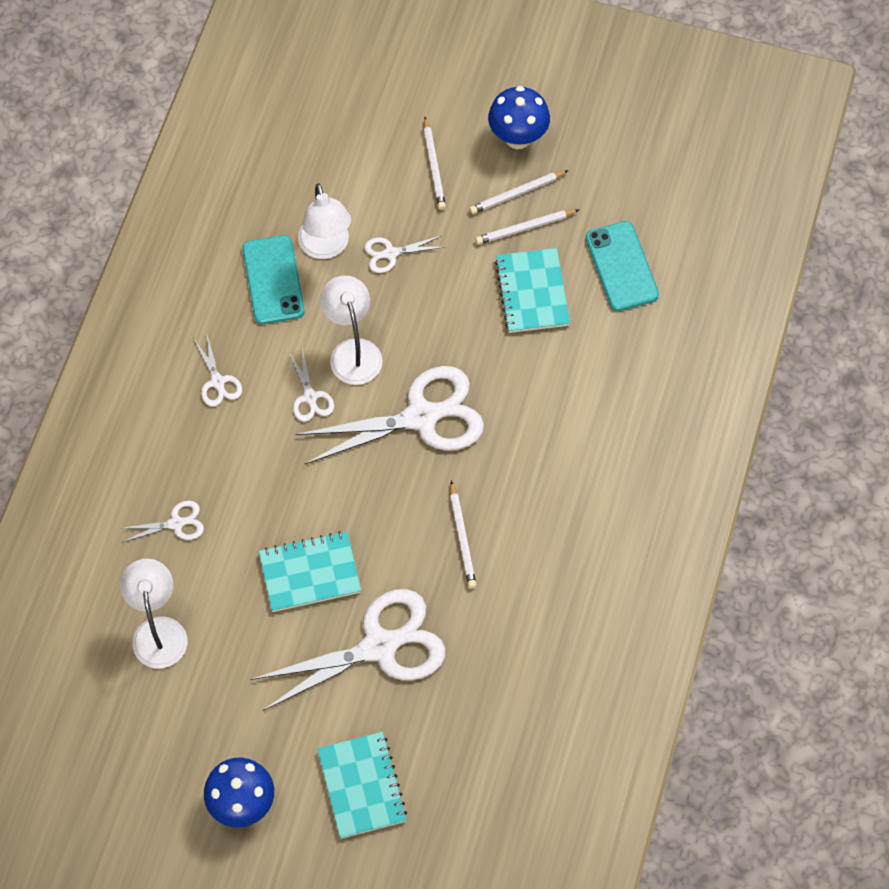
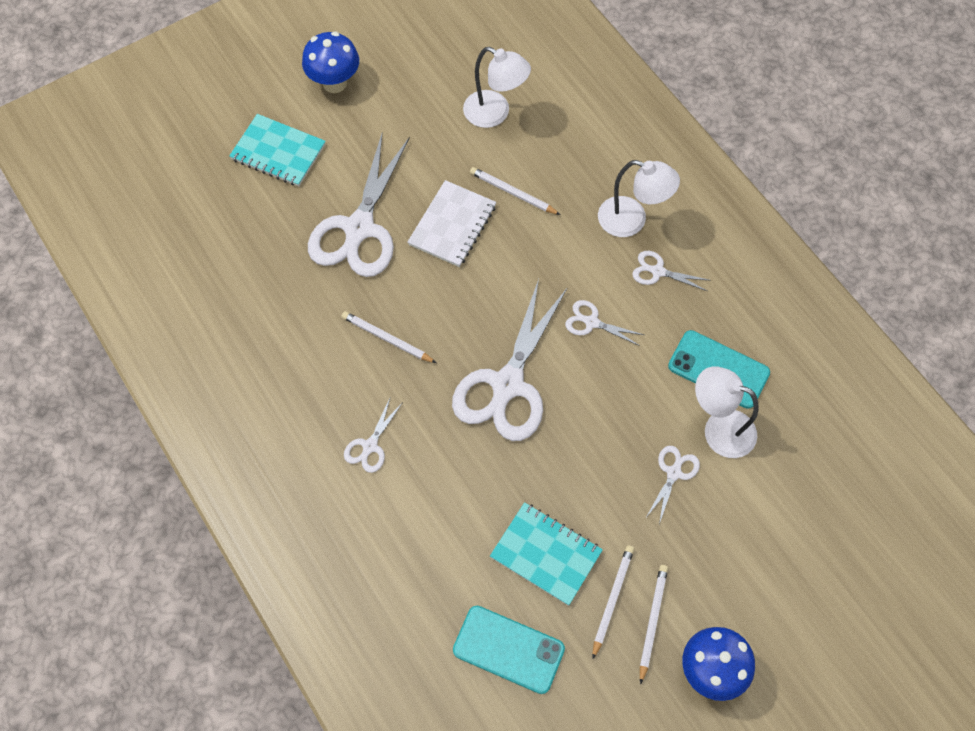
camera: 130 degrees right, 0 degrees up
(176, 523) = (565, 173): white scissors -> white scissors (370, 446)
(310, 573) = (452, 225): turquoise notebook -> white notebook
(353, 351) = (606, 379): white lamp -> white lamp (632, 220)
(434, 166) = (735, 574): white pencil -> white pencil (513, 193)

